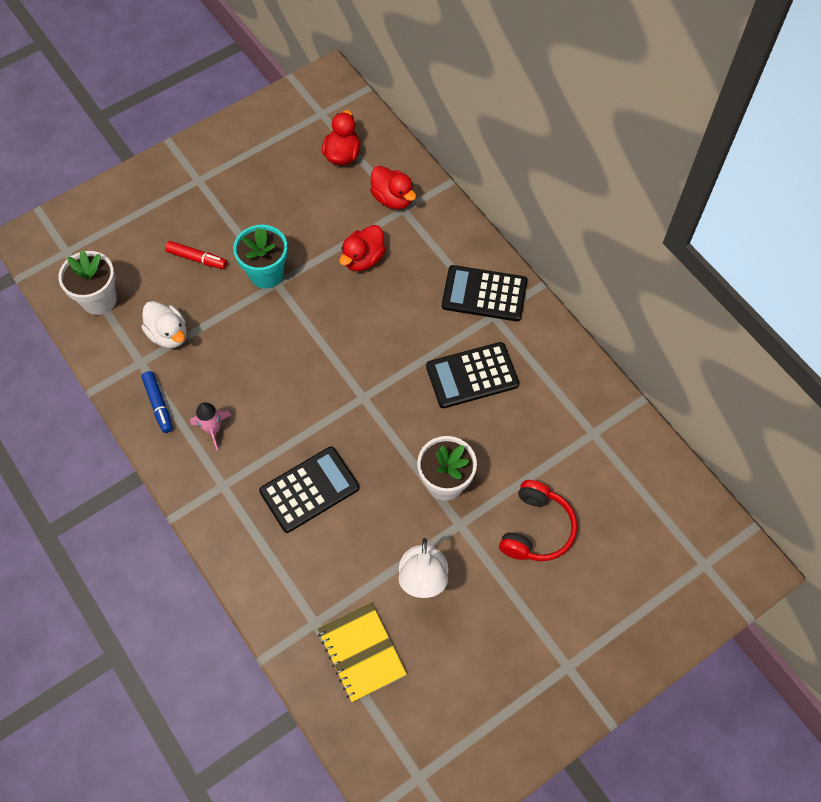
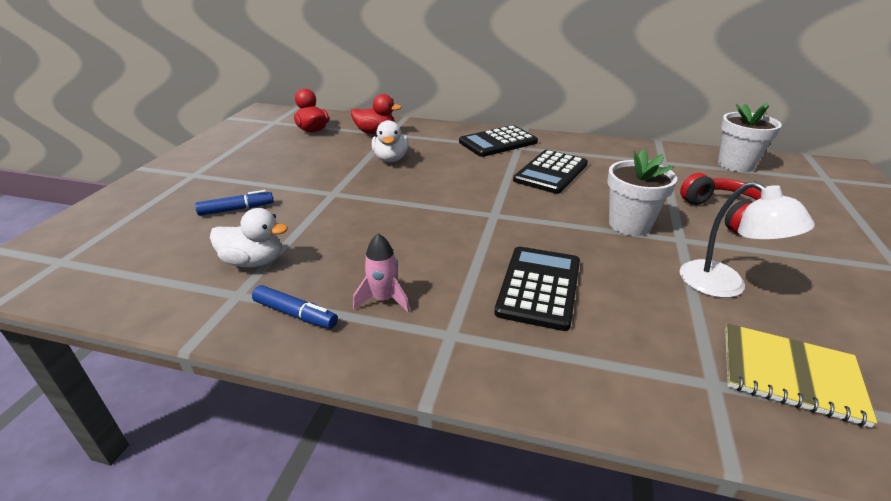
camera: 40 degrees left, 30 degrees down
(99, 299) = (136, 275): white flower pot -> white flower pot (735, 165)
(197, 259) = (237, 209): red marker -> blue marker
(266, 273) = (317, 192): turquoise flower pot -> none
(363, 259) = (391, 159): red duck -> white duck

